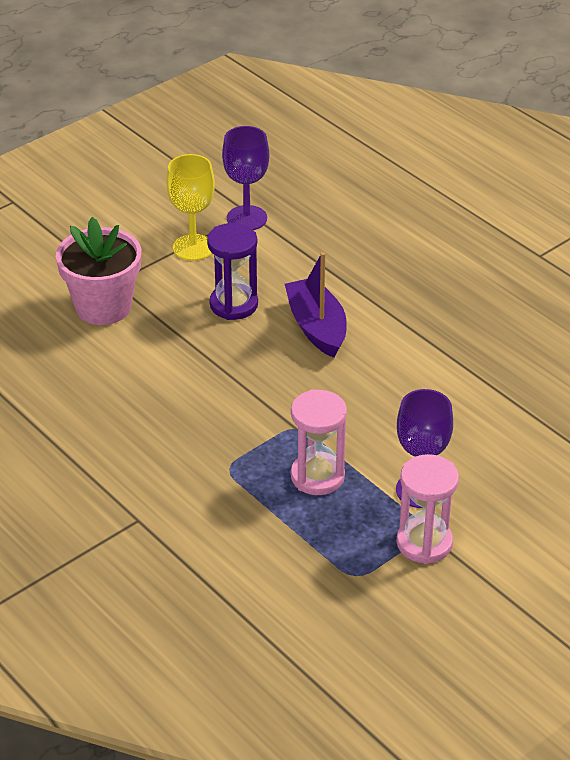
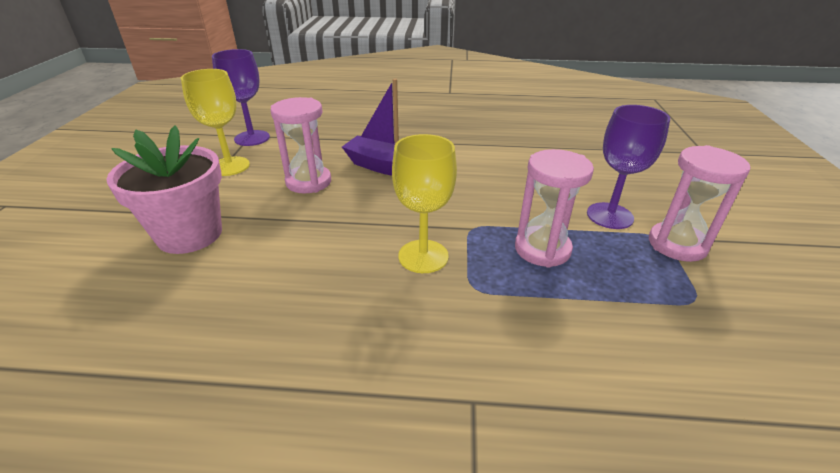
camera: 45 degrees left, 5 degrees down
(228, 425) = (423, 256): none -> yellow goblet
(233, 304) = (308, 182): purple hourglass -> pink hourglass

